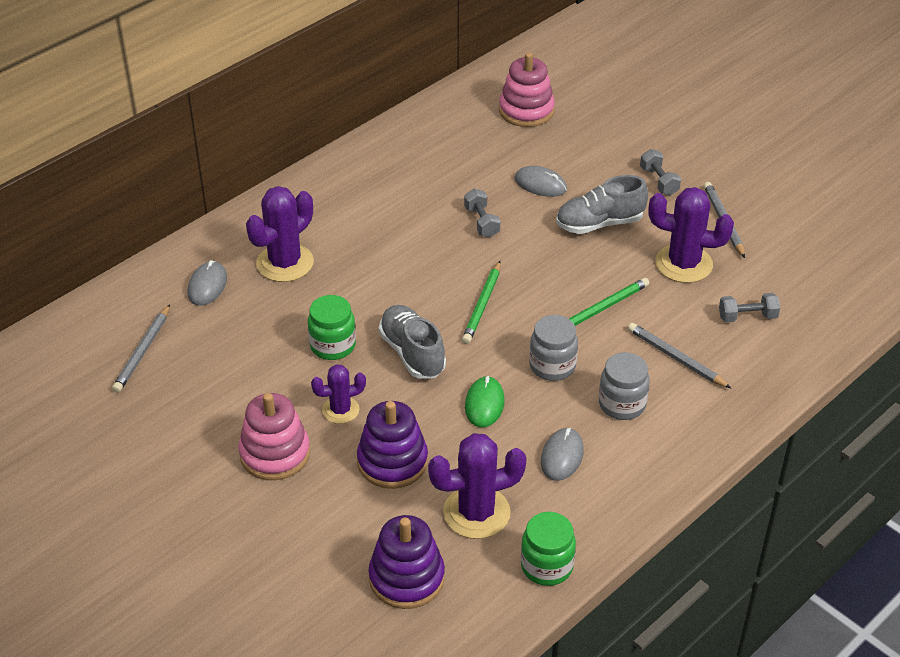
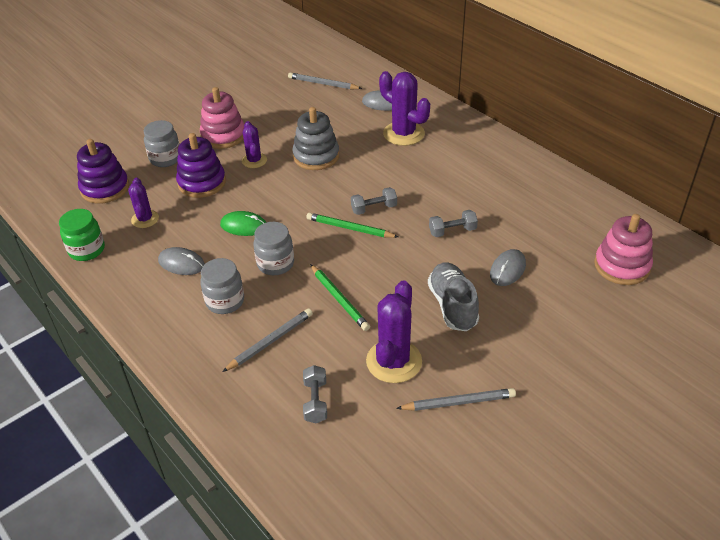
camera: 95 degrees right, 0 degrees up
(332, 516) = (165, 159): none -> grey jar
(333, 346) = (316, 156): green jar -> grey stacking toy
(412, 353) = (302, 192): grey shoe -> none
(476, 513) = (145, 219): purple cactus -> purple cactus, size x0.59
(659, 181) = (521, 356): grey dumbbell -> grey dumbbell (374, 209)

